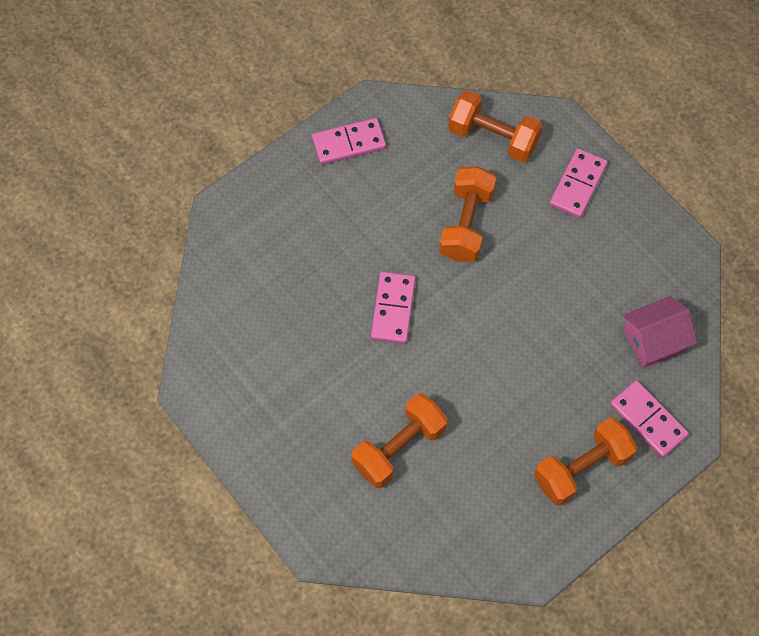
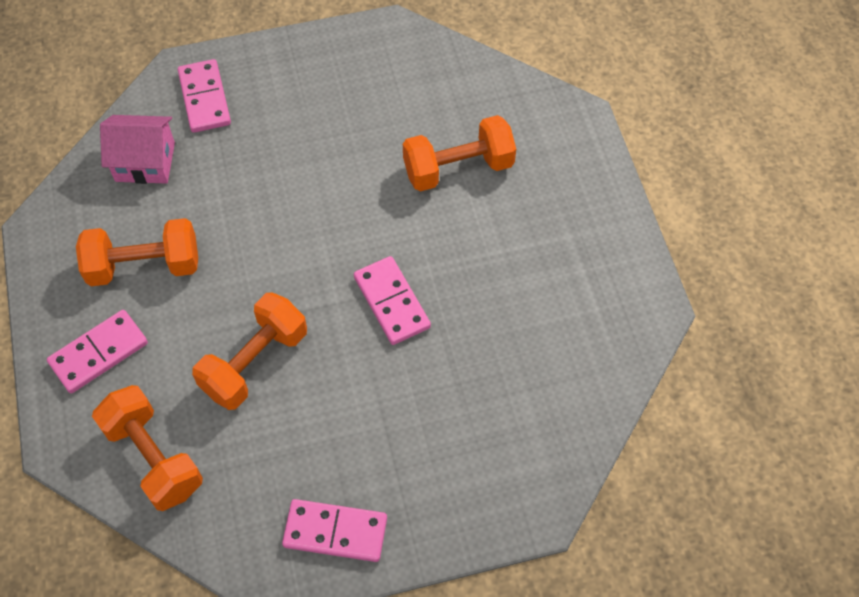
camera: 155 degrees left, 5 degrees down
(393, 309) = (391, 302): pink domino -> pink domino turned 60 degrees counterclockwise
(581, 468) = (294, 85): orange dumbbell -> orange dumbbell (144, 266)

